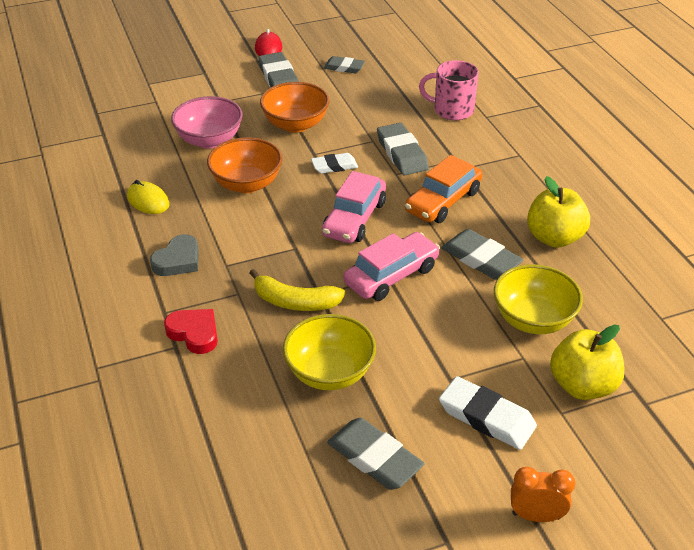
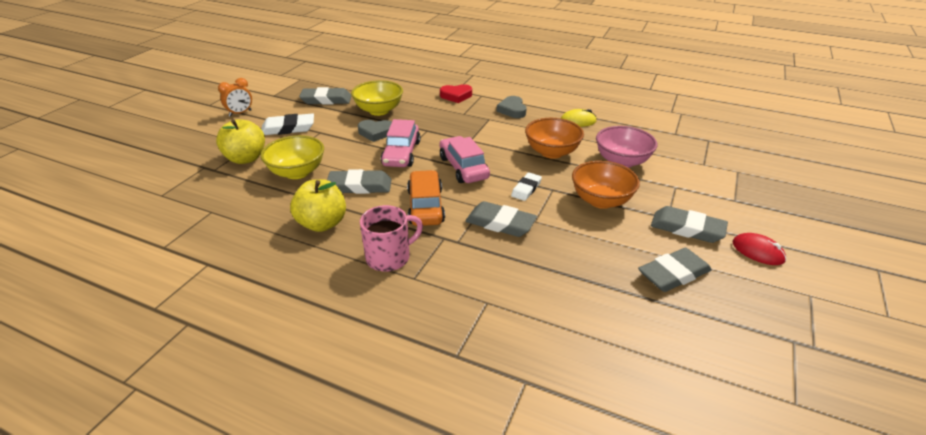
camera: 135 degrees right, 5 degrees down
(295, 302) = (432, 122): yellow banana -> none
(344, 67) = (673, 274): grey eraser -> grey eraser, size x1.58
(382, 328) = (376, 133): none -> grey heart
(452, 110) = (523, 289): pink mug -> pink mug (389, 257)

